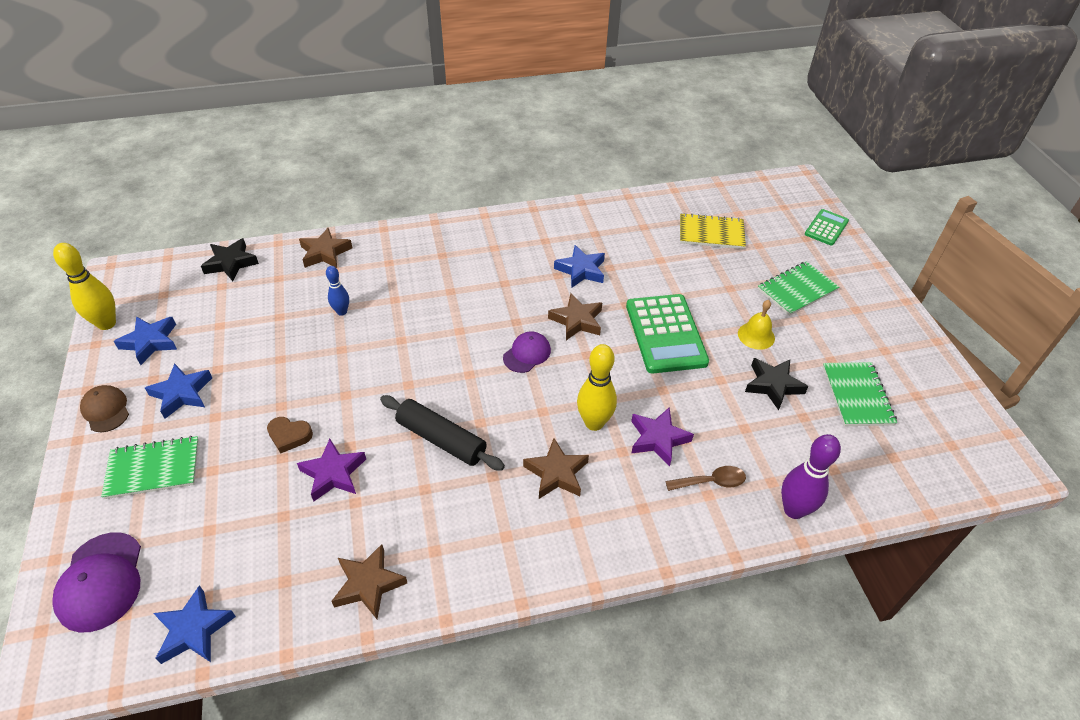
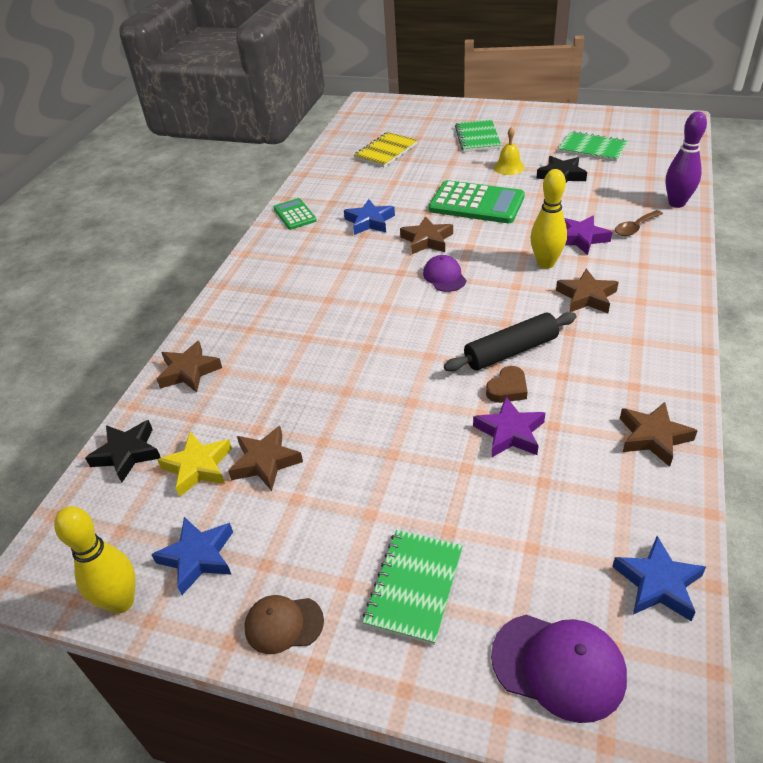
camera: 55 degrees left, 5 degrees down
(182, 393) = (312, 539): blue star -> none
(230, 304) = (198, 467): none -> yellow star
(247, 336) = (265, 462): none -> brown star
(289, 436) = (440, 456): brown heart -> brown heart (507, 389)
(342, 312) = (292, 378): blue bowling pin -> none
(711, 482) = (635, 228): brown spoon -> brown spoon turned 150 degrees counterclockwise
(826, 228) = (426, 107): green calculator -> green calculator (294, 214)

